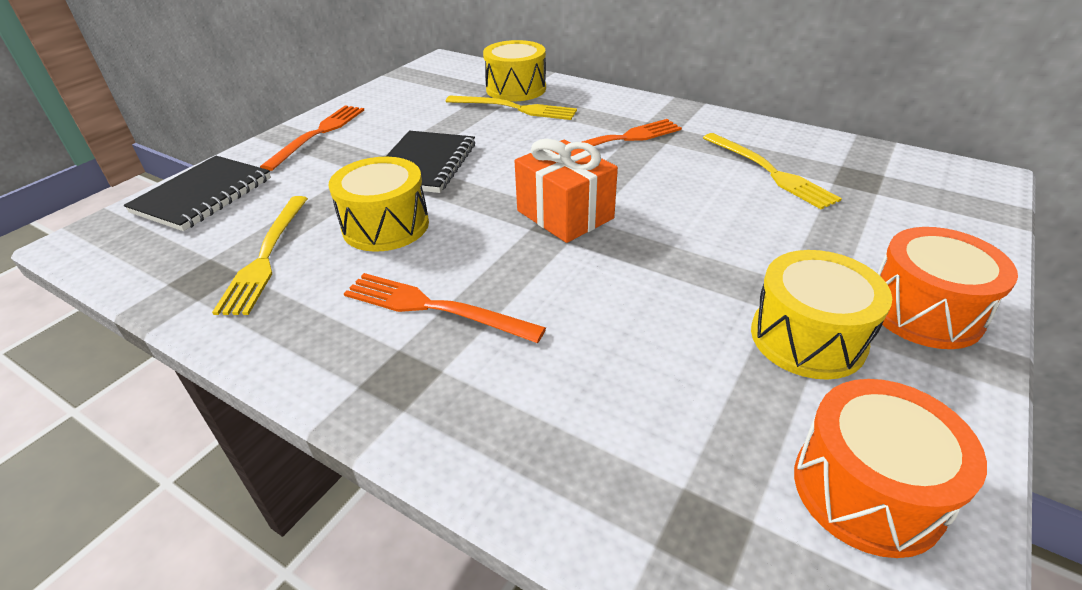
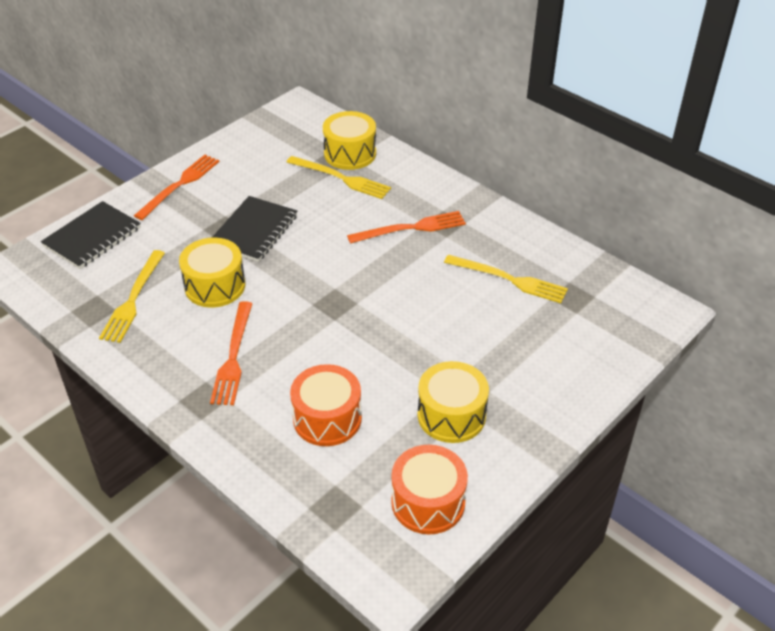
camera: 10 degrees right, 5 degrees up
(435, 308) = (233, 356): orange fork -> orange fork turned 120 degrees counterclockwise
(565, 214) = (340, 296): orange gift -> none
(769, 172) = (509, 279): yellow fork -> yellow fork turned 45 degrees counterclockwise
(924, 311) = (536, 410): orange drum -> orange drum (327, 418)

